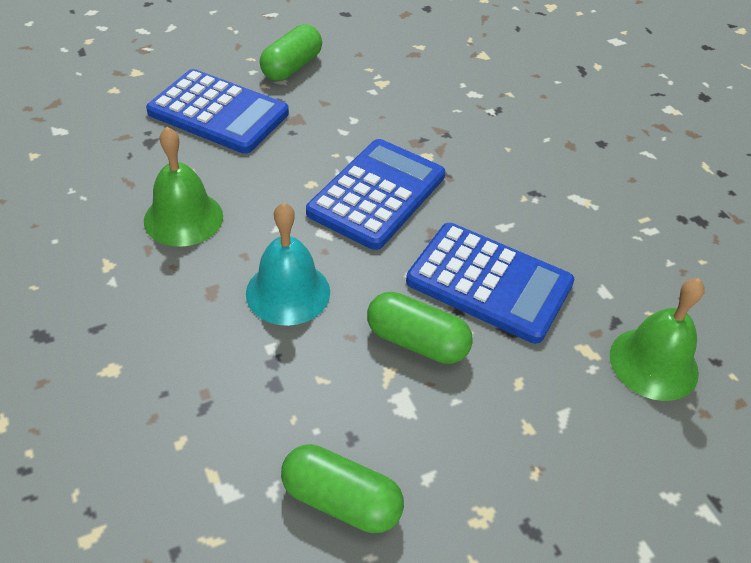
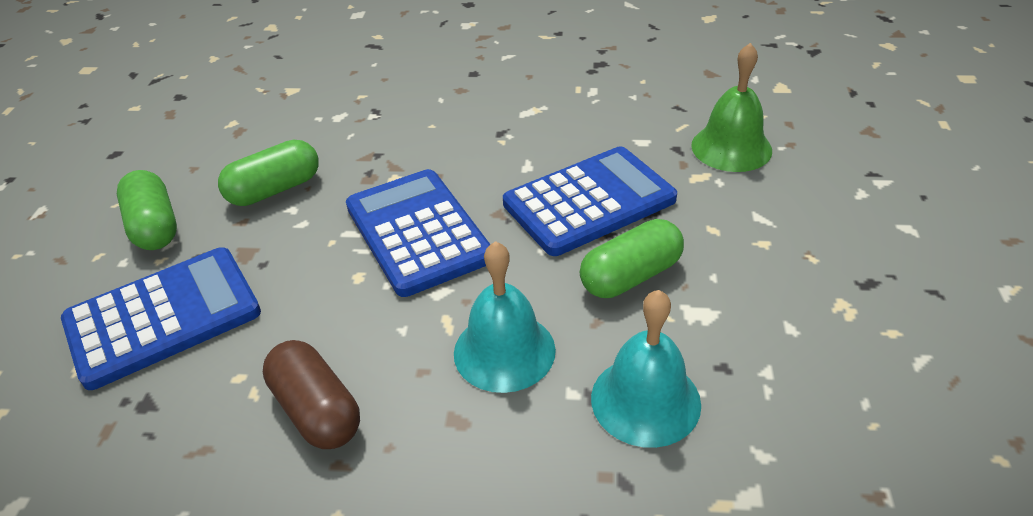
camera: 55 degrees left, 5 degrees down
(183, 218) = (316, 410): green bell -> brown capsule
(287, 395) = (645, 400): none -> turquoise bell
(341, 501) = (795, 402): green capsule -> green capsule (275, 190)

